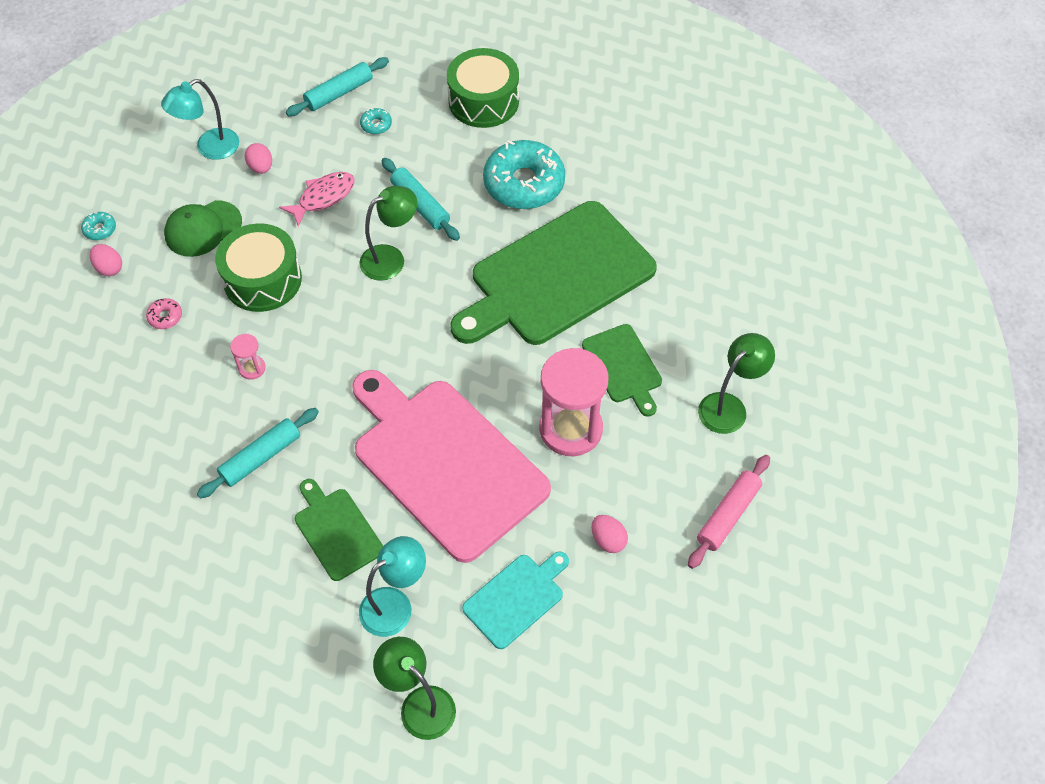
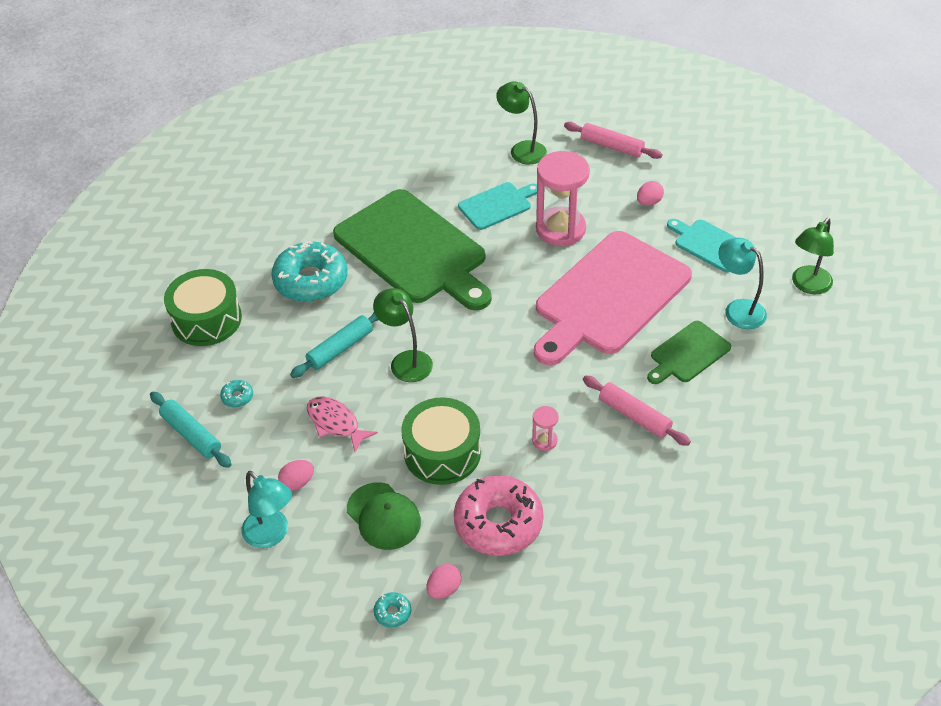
camera: 95 degrees left, 10 degrees down
(165, 317) = (498, 523): pink donut -> pink donut, size x2.50
(260, 457) = (634, 416): turquoise rolling pin -> pink rolling pin
(623, 367) = (497, 205): green cutting board -> turquoise cutting board

